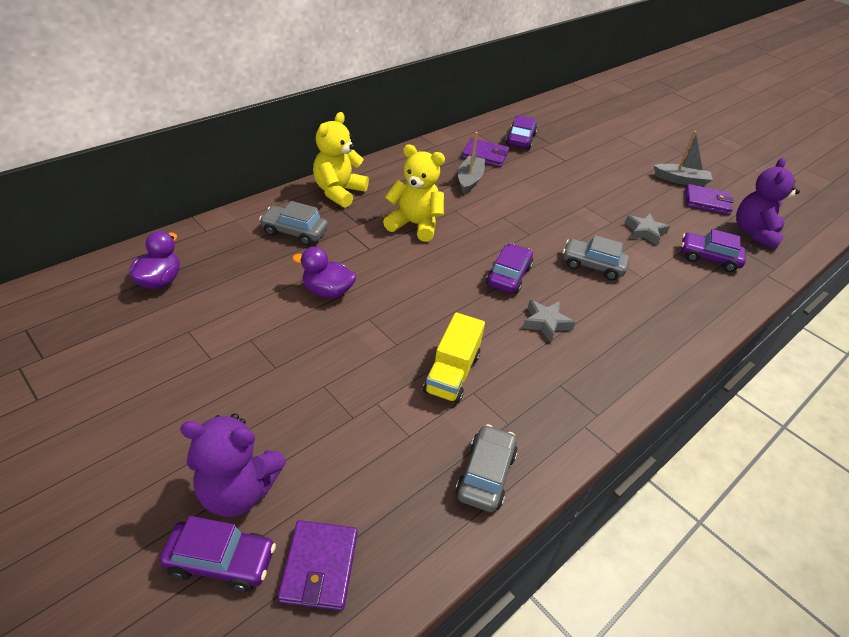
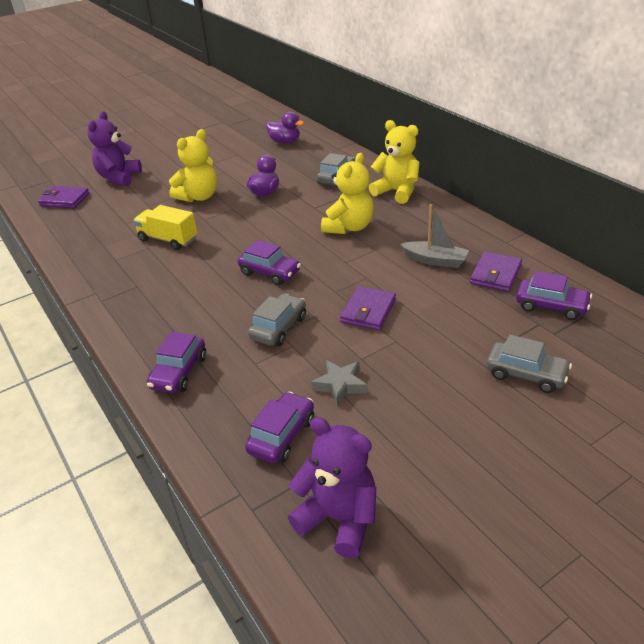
camera: 105 degrees right, 5 degrees down
(221, 561) = (84, 177): purple car -> purple car (179, 372)
(331, 359) = (198, 197): none -> yellow teddy bear
(485, 475) = (83, 248): grey car -> grey car (526, 374)
(546, 323) = (204, 287): grey star -> none
(681, 180) = (487, 466): grey boat -> none
(707, 202) = (423, 482): purple wallet -> purple wallet (368, 311)

